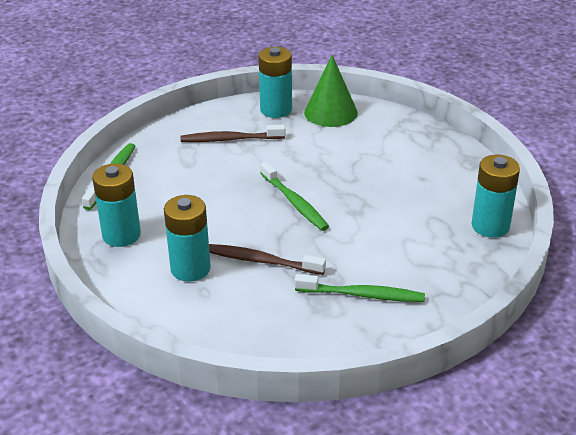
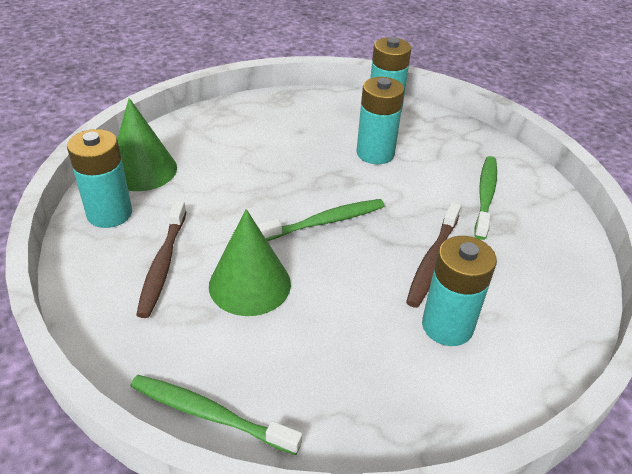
camera: 85 degrees left, 5 degrees up
(121, 235) = (371, 402): turquoise battery -> turquoise battery (375, 153)
(218, 176) = (250, 284): none -> green cone

